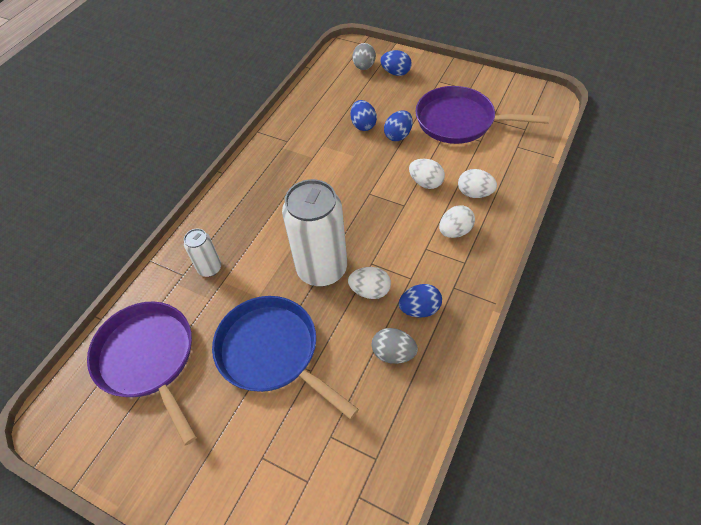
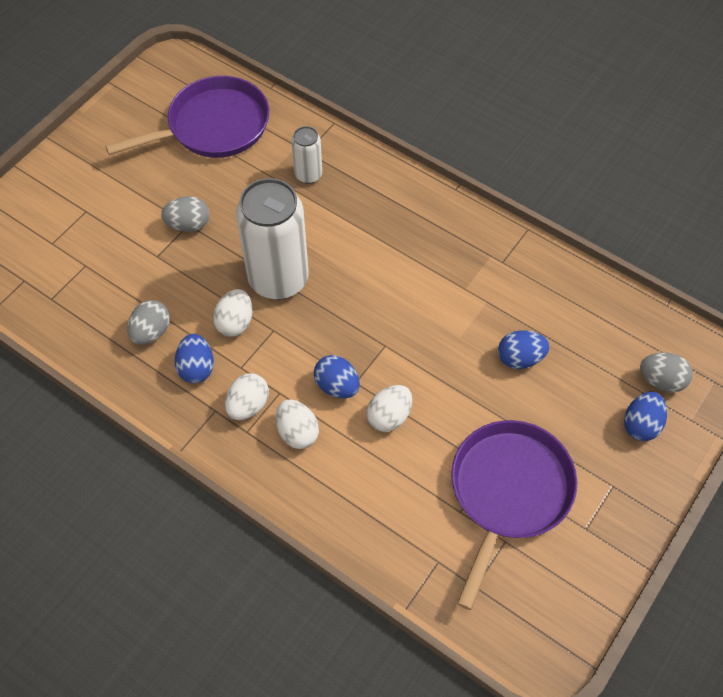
camera: 95 degrees right, 5 degrees up
(272, 352) = (188, 225): blue pan -> grey egg
(398, 135) = (490, 400): blue egg -> blue egg (337, 386)
(474, 193) = (356, 474): white egg -> white egg (248, 405)

